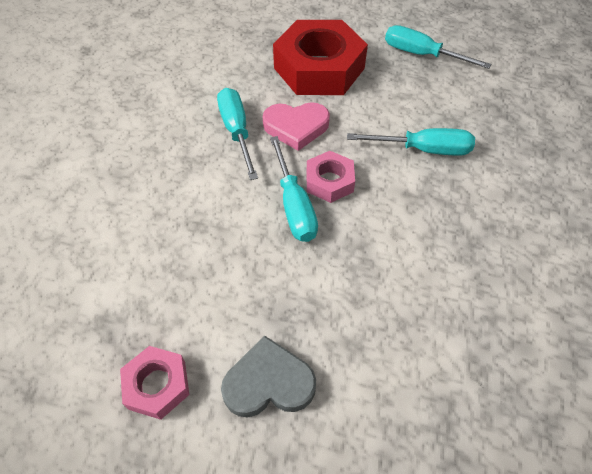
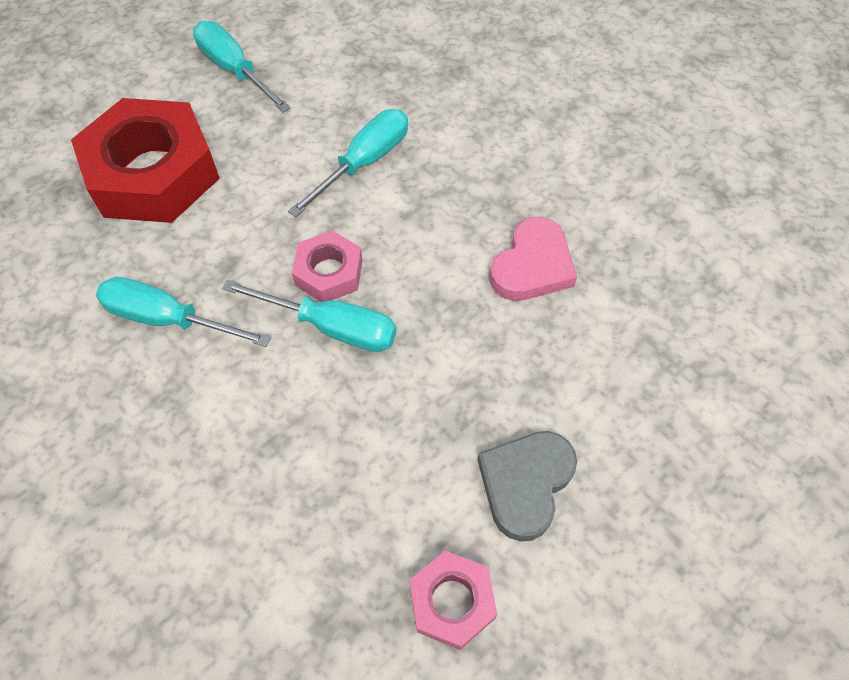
camera: 55 degrees left, 5 degrees up
(296, 127) = (222, 254): pink heart -> pink heart (532, 266)
(421, 55) = (234, 70): turquoise screwdriver -> turquoise screwdriver turned 75 degrees clockwise

